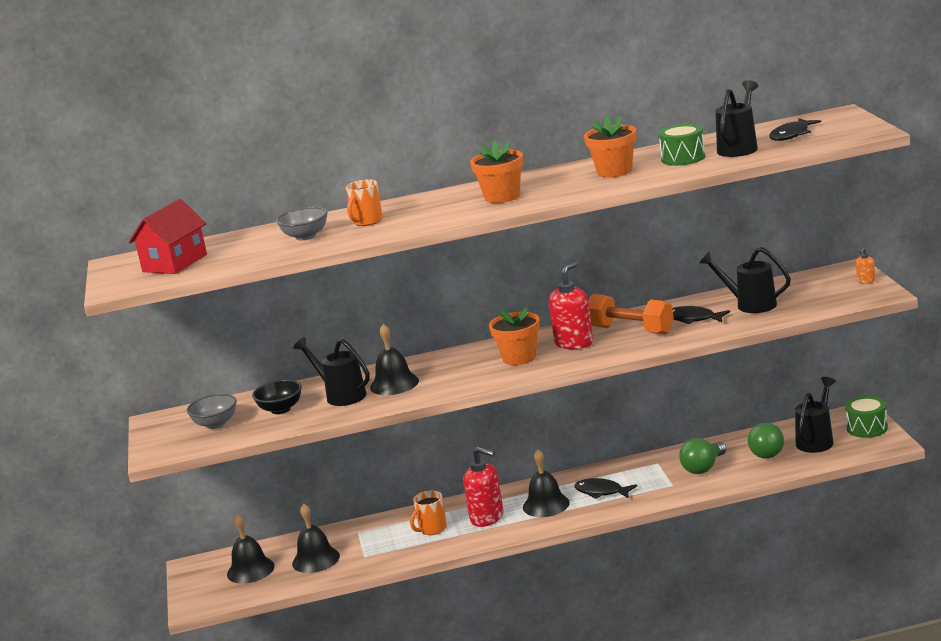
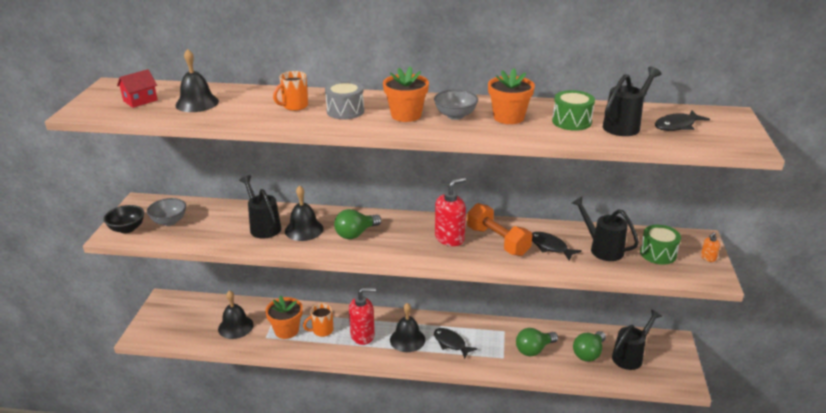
camera: 15 degrees right, 10 degrees up
(175, 263) = (140, 100): red house -> red house, size x0.63
(250, 570) = (193, 318): black bell -> black bell (197, 103)
(281, 409) = (217, 224): black bowl -> black bowl (127, 229)
(305, 236) = (242, 106): grey bowl -> grey bowl (455, 116)
(430, 211) = (345, 111): none -> grey drum
(460, 370) = (356, 234): none -> green light bulb
(487, 518) = (362, 335): red soap dispenser -> red soap dispenser turned 60 degrees counterclockwise
(519, 358) = (402, 238): orange flower pot -> orange flower pot (286, 330)
(867, 428) = (674, 359): green drum -> green drum (658, 253)

